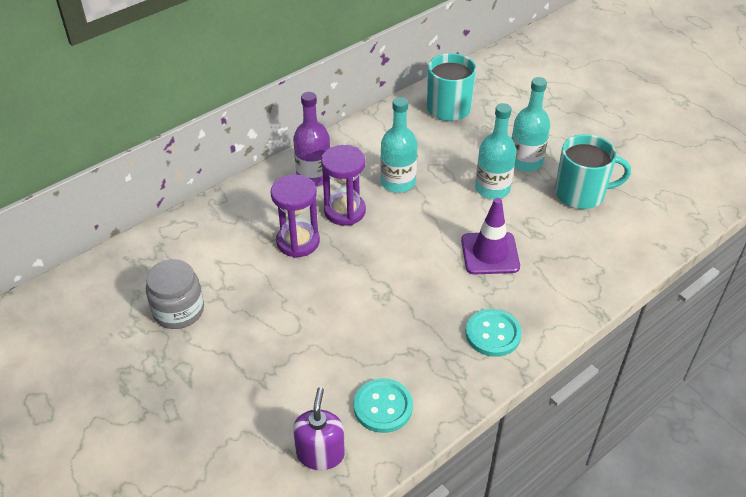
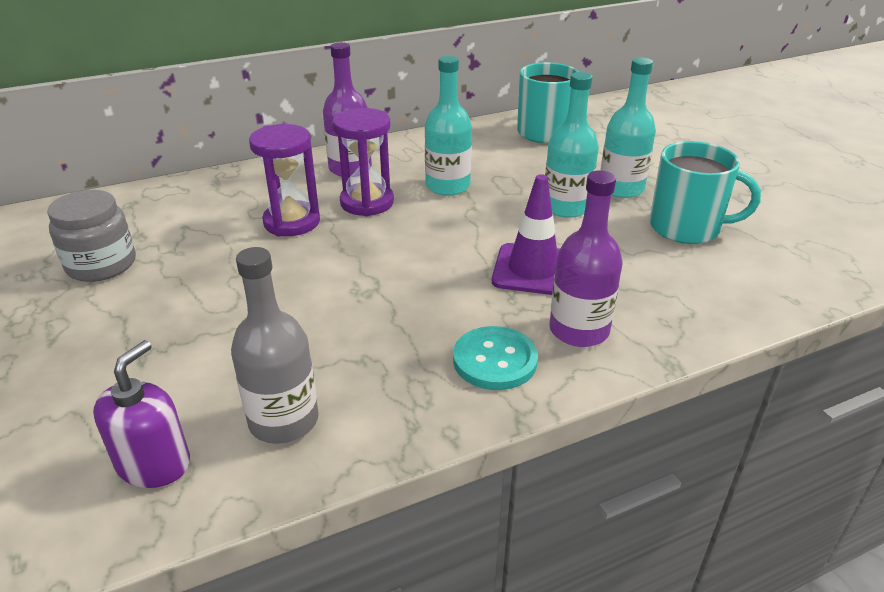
camera: 15 degrees right, 10 degrees down
(383, 407) = (284, 420): turquoise button -> grey bottle
(536, 299) = (579, 330): none -> purple bottle

